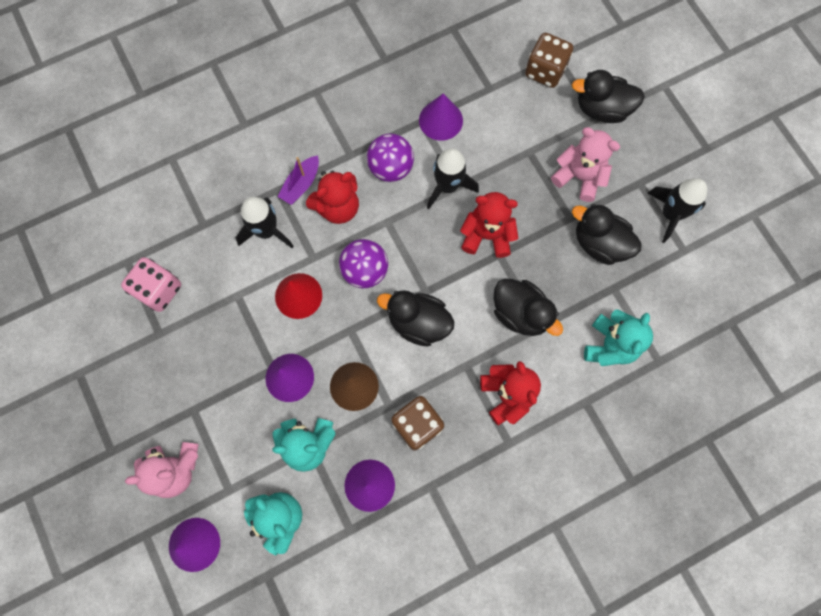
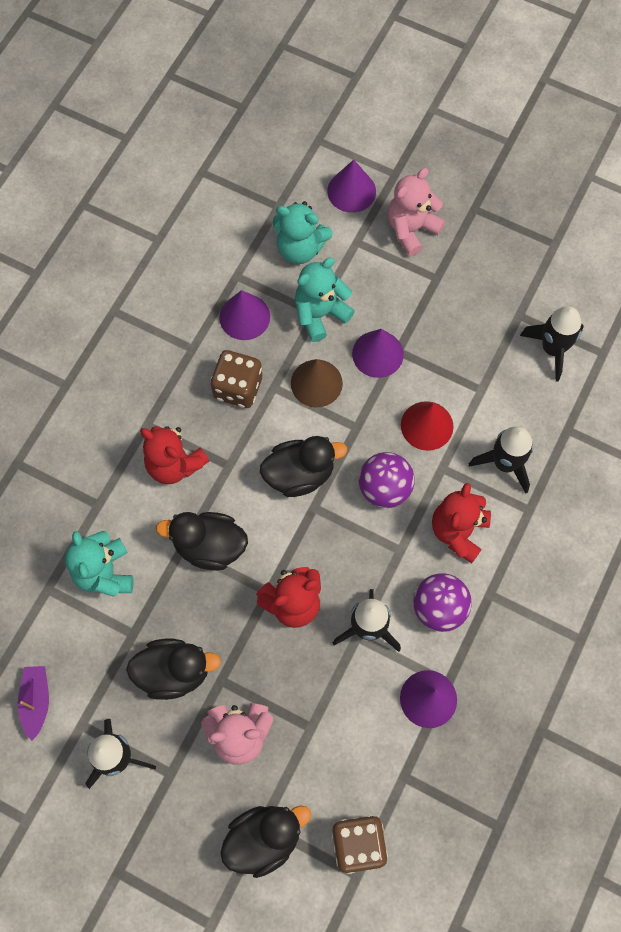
camera: 145 degrees right, 5 degrees down
(159, 290) = (552, 349): pink dice -> black rocket
(301, 184) = (511, 530): purple boat -> purple boat (36, 701)

